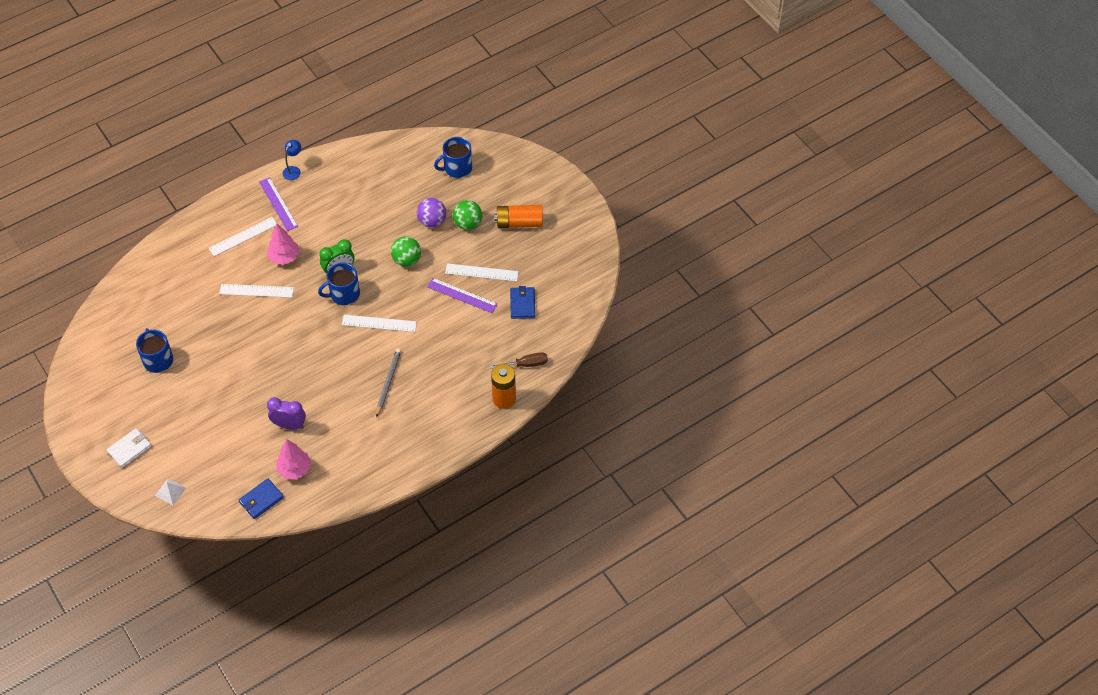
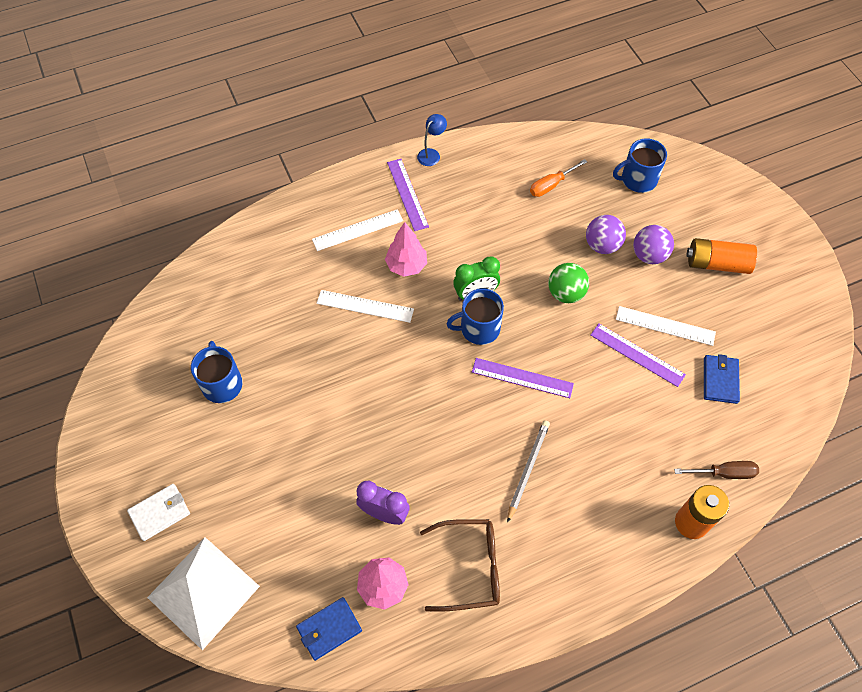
camera: 10 degrees right, 5 degrees up
(170, 491) = (203, 591): white pyramid -> white pyramid, size x2.43
(353, 449) = (470, 567): none -> brown glasses
(379, 323) = (522, 378): white ruler -> purple ruler
(390, 182) = (551, 185): none -> orange screwdriver
(468, 224) = (649, 255): green ball -> purple ball

